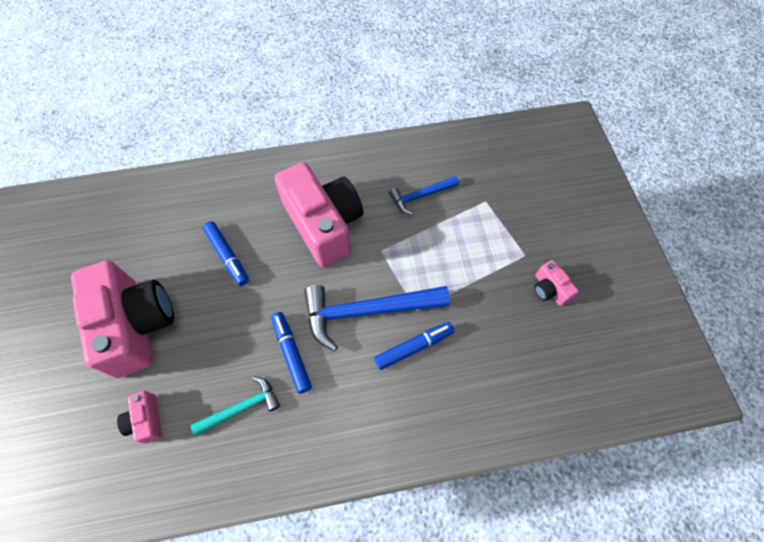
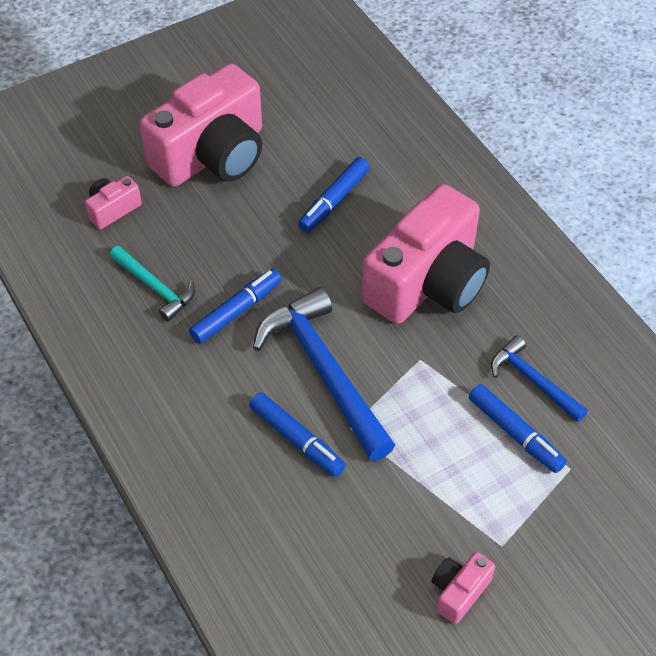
camera: 70 degrees right, 10 degrees down
(453, 219) = (515, 433): none -> blue marker

